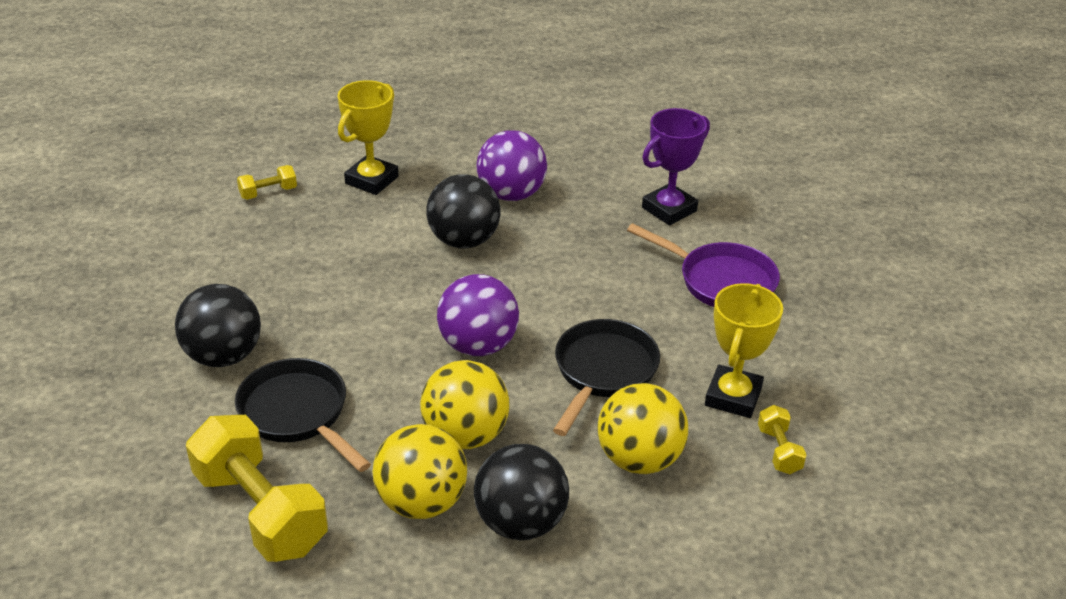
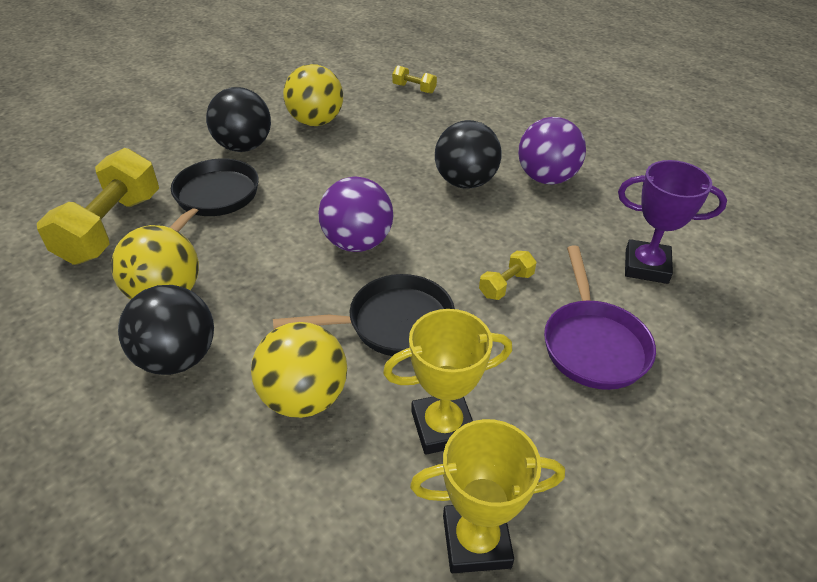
camera: 55 degrees right, 5 degrees up
(371, 180) = (478, 116): yellow trophy -> yellow trophy (476, 541)
(465, 435) = (253, 283): yellow ball -> yellow ball (316, 122)
(779, 450) = (399, 500): yellow dumbbell -> yellow dumbbell (506, 285)

